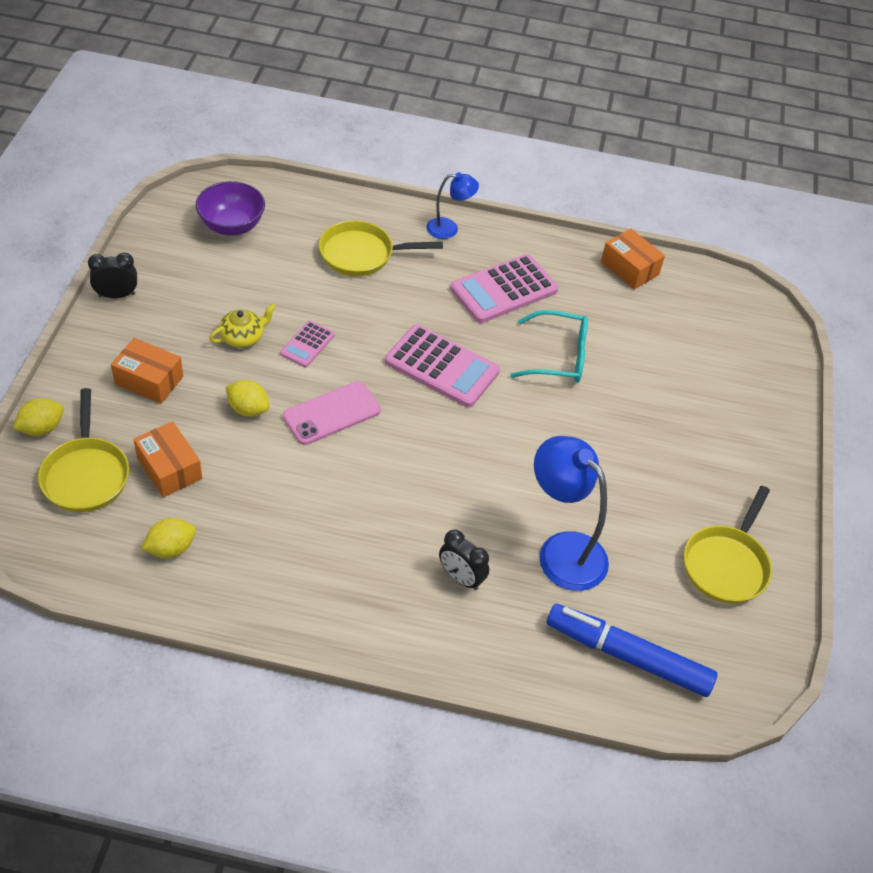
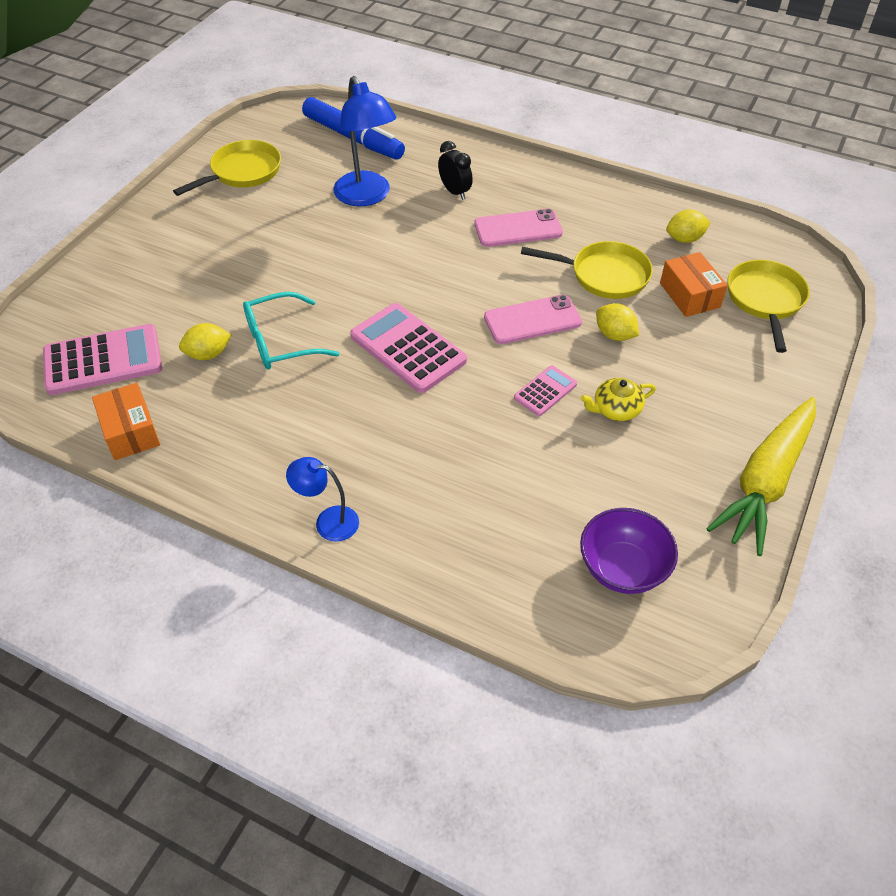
camera: 160 degrees left, 0 degrees up
(42, 428) = (816, 344): yellow lemon -> yellow lemon (208, 354)
(117, 295) = (765, 481): black clock -> yellow carrot
(149, 380) = (716, 376): orange box -> none
(361, 254) = (456, 498): yellow pan -> yellow pan (604, 275)
(370, 530) = (518, 229): none -> pink phone
(504, 289) = (299, 425): pink calculator -> pink calculator (103, 360)
(558, 357) = (280, 342): turquoise glasses -> turquoise glasses turned 45 degrees counterclockwise

